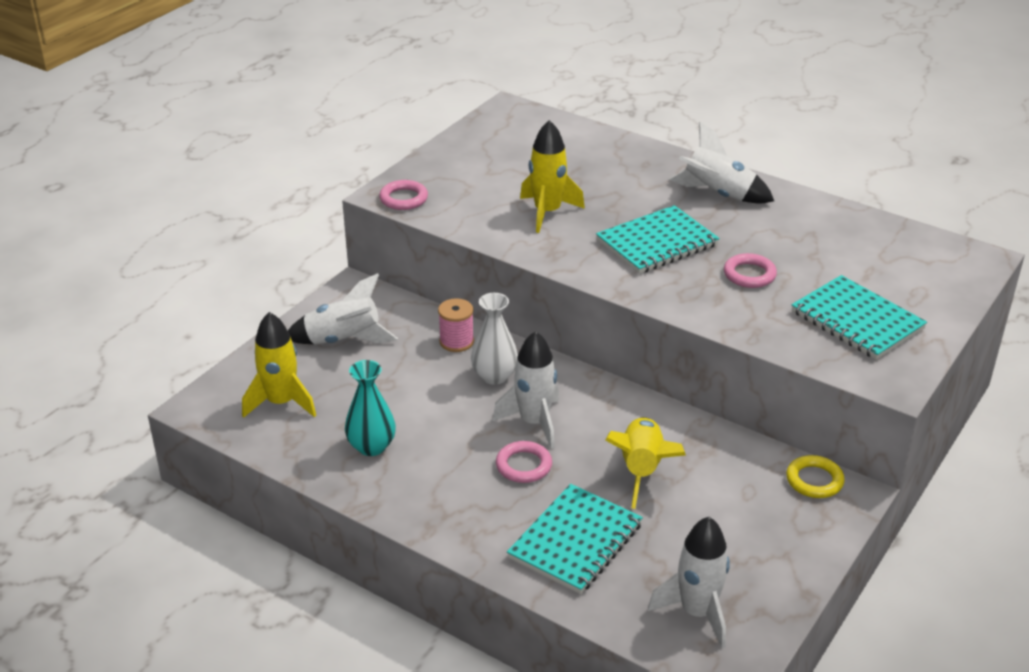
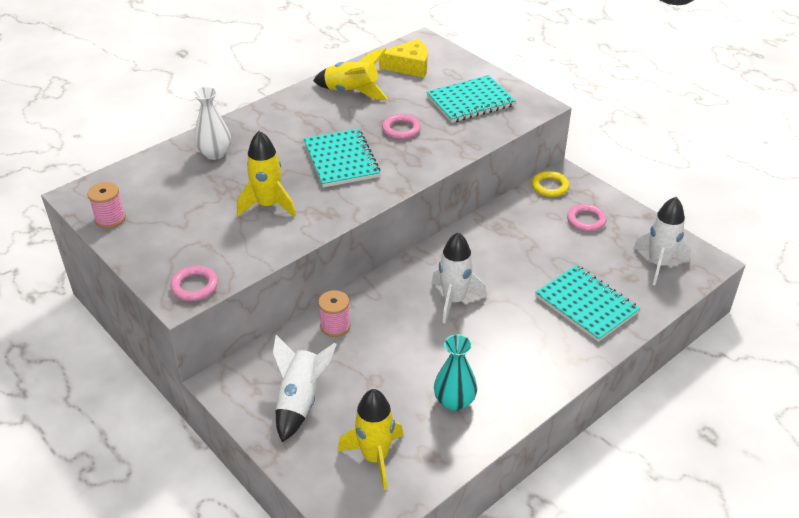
camera: 75 degrees left, 5 degrees up
(481, 132) = (110, 219): none -> pink spool
(494, 376) = (390, 312): white vase -> white vase (215, 153)
(523, 465) = (501, 315): pink ring -> pink ring (586, 220)
(641, 469) = (521, 257): yellow rocket -> yellow rocket (352, 92)
(717, 194) = (291, 118): white rocket -> none
(904, 257) = (409, 66): none -> yellow cheese

